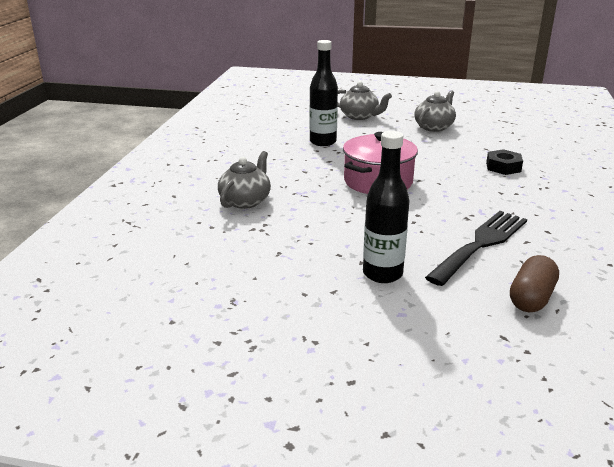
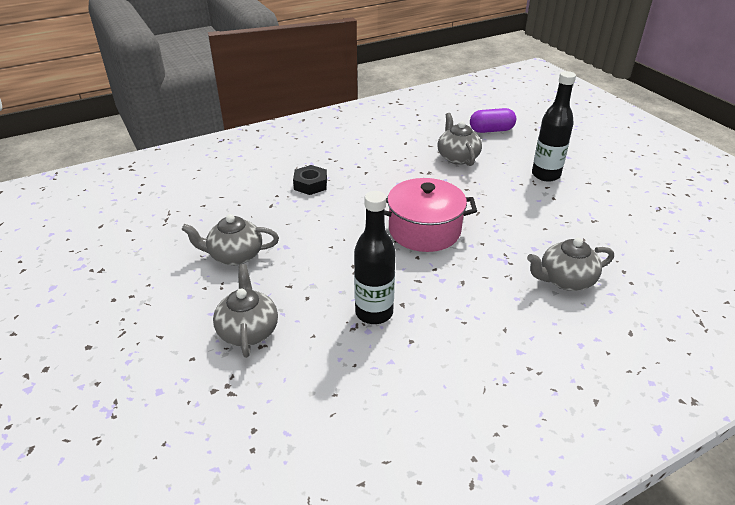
camera: 130 degrees left, 10 degrees up
(481, 244) = (457, 157): black fork -> grey teapot
(531, 298) = (491, 130): brown capsule -> purple capsule

